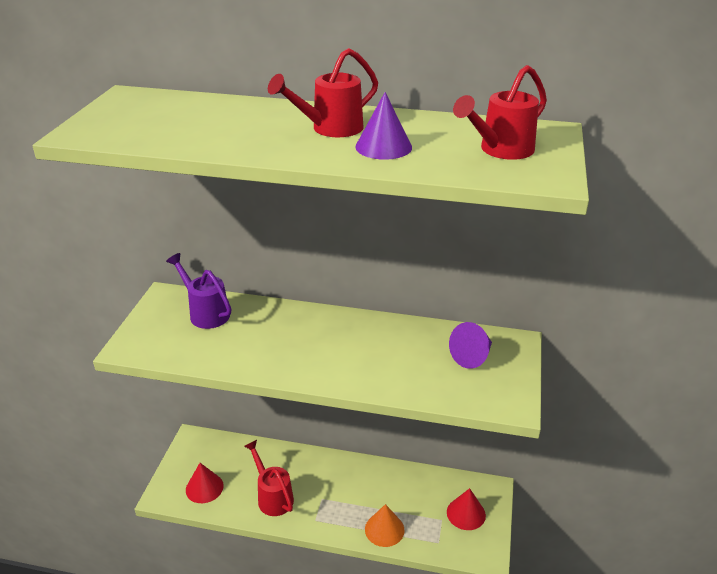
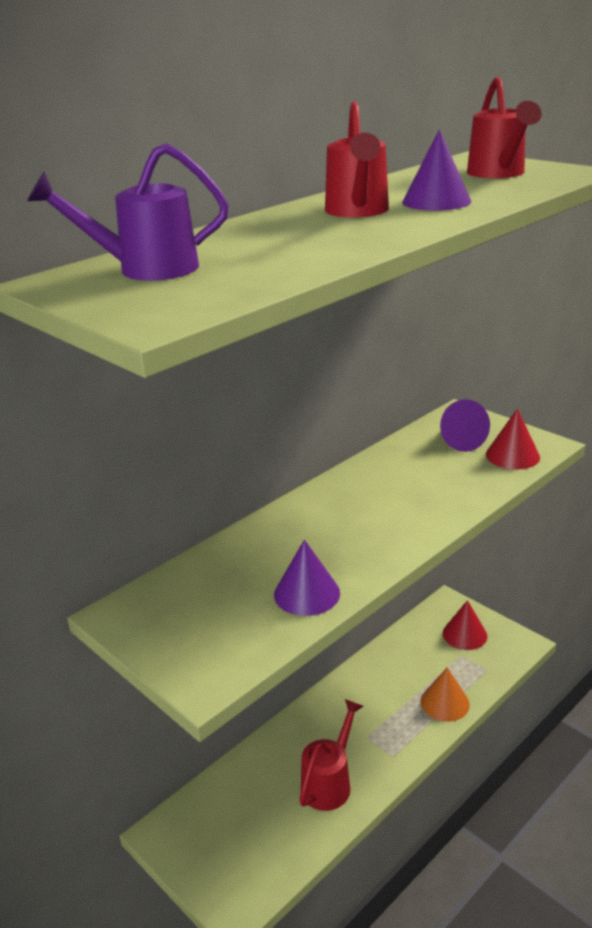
camera: 55 degrees left, 5 degrees down
(204, 487) = (260, 850): red cone -> red cone (512, 455)
(205, 313) = (201, 587): purple watering can -> purple watering can (146, 269)
(225, 354) = (307, 593): none -> purple cone
(272, 496) = (329, 782): red watering can -> red watering can turned 120 degrees clockwise

